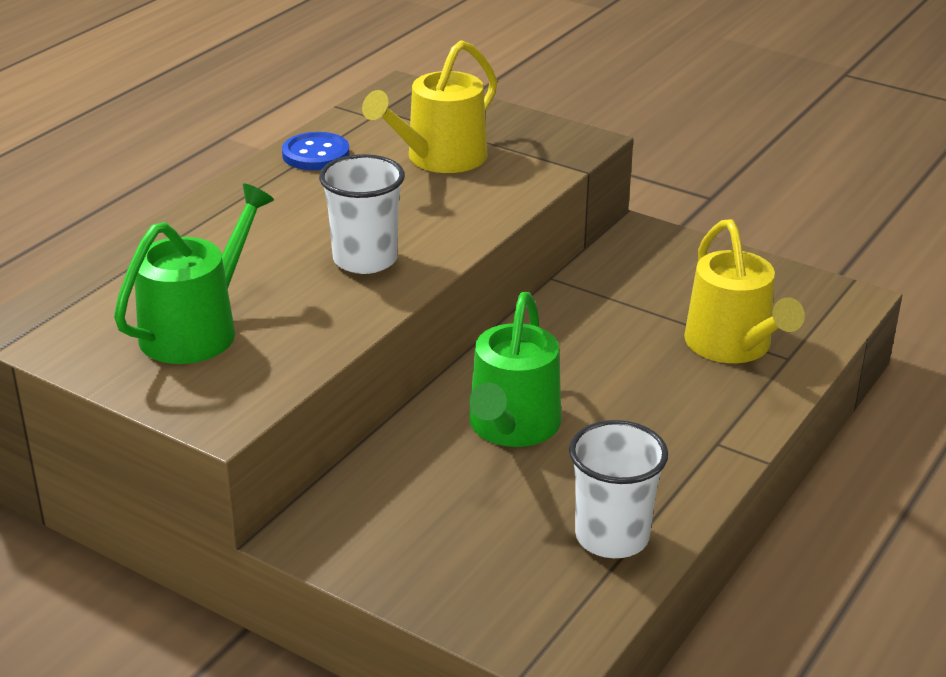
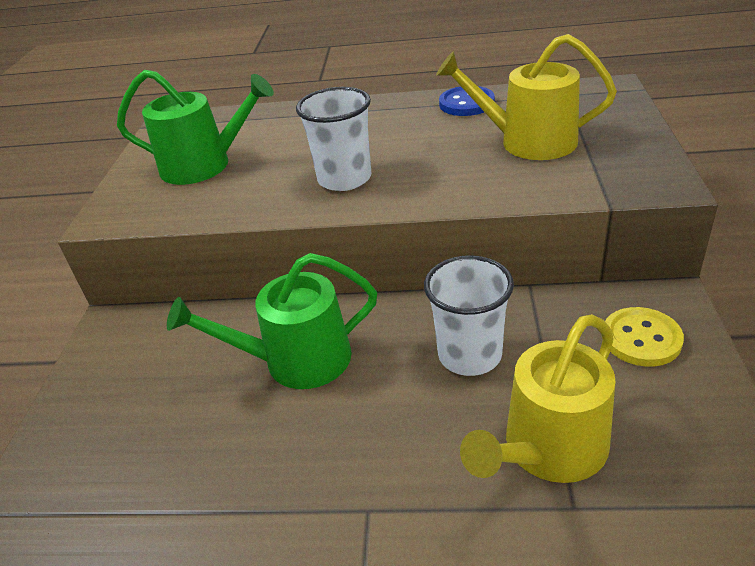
camera: 65 degrees right, 5 degrees up
(612, 537) = (175, 493): white cup -> white cup (469, 355)
(668, 262) = (641, 339): none -> yellow button

